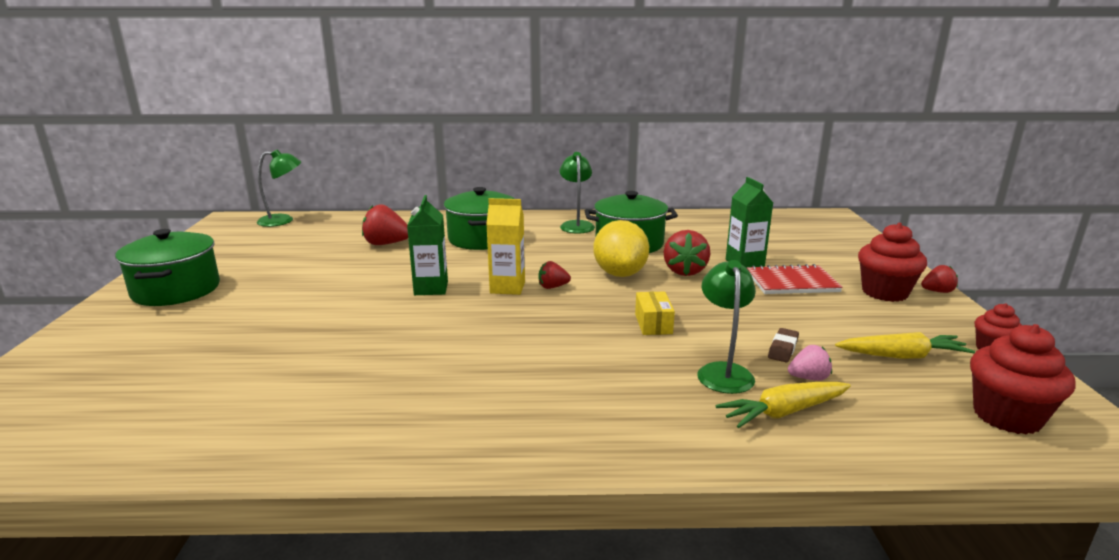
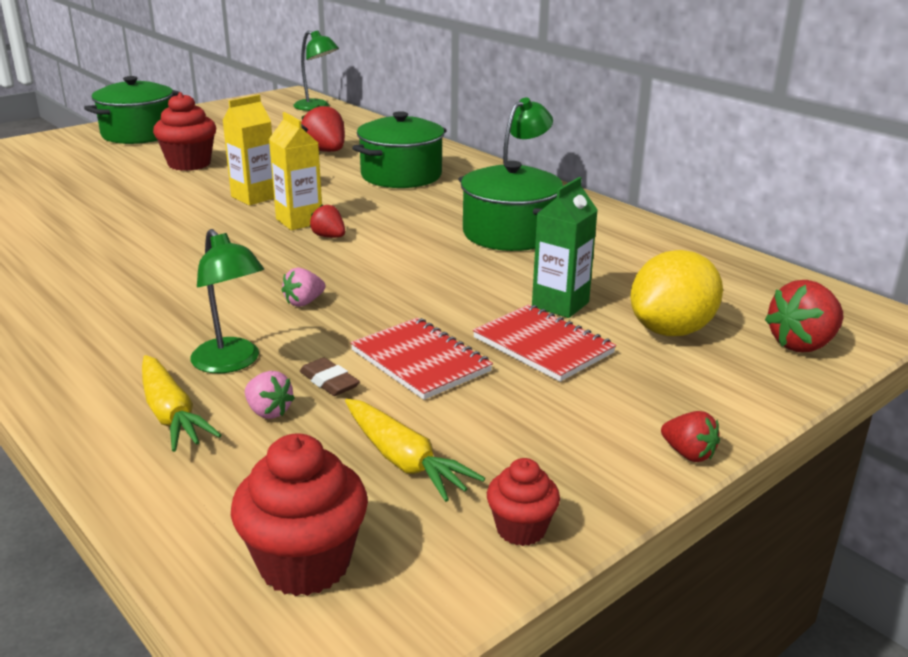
camera: 50 degrees right, 5 degrees up
(431, 288) = (254, 197): green carton -> yellow carton
(620, 274) = (412, 253): yellow lemon -> yellow lemon (671, 330)
(653, 324) = (304, 302): yellow box -> pink strawberry
(684, 271) = (474, 280): red strawberry -> red strawberry (802, 344)
(723, 371) = (231, 363): green lamp -> green lamp turned 90 degrees clockwise
(780, 316) = (420, 361): none -> red notebook
(783, 348) = (329, 382): brown eraser -> brown eraser turned 60 degrees clockwise
(784, 412) = (171, 414): yellow carrot -> yellow carrot turned 150 degrees counterclockwise
(884, 292) = (613, 413): red cupcake -> red cupcake (189, 164)

